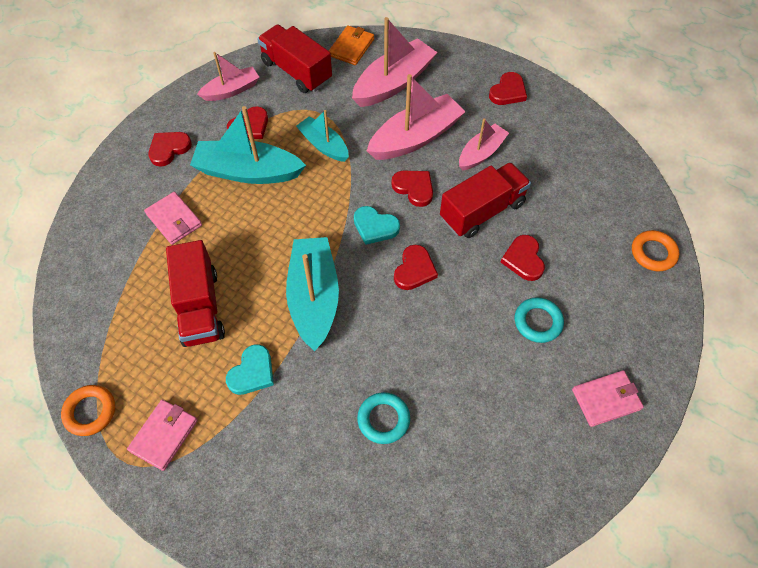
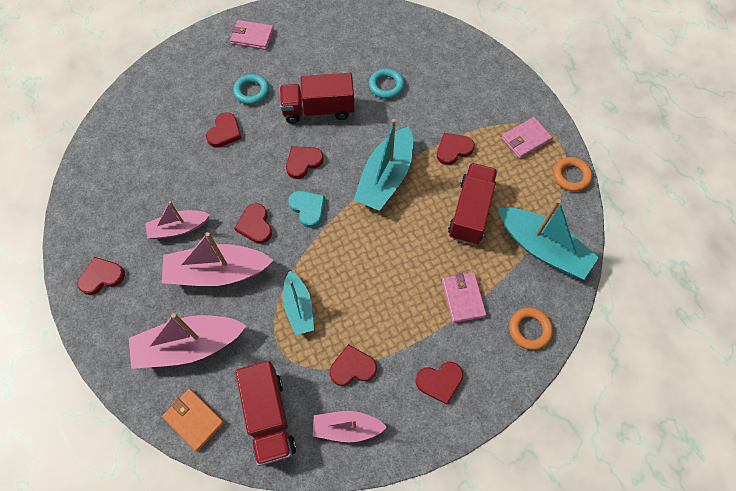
camera: 150 degrees left, 5 degrees up
(248, 172) = (379, 314): turquoise boat -> turquoise boat (542, 248)
(252, 372) = (453, 149): turquoise heart -> red heart
(351, 47) = (194, 419): orange wallet -> orange wallet turned 75 degrees clockwise
(482, 211) = (221, 180): red truck -> red truck (318, 109)
(653, 253) = (139, 94): orange ring -> orange ring (529, 329)

